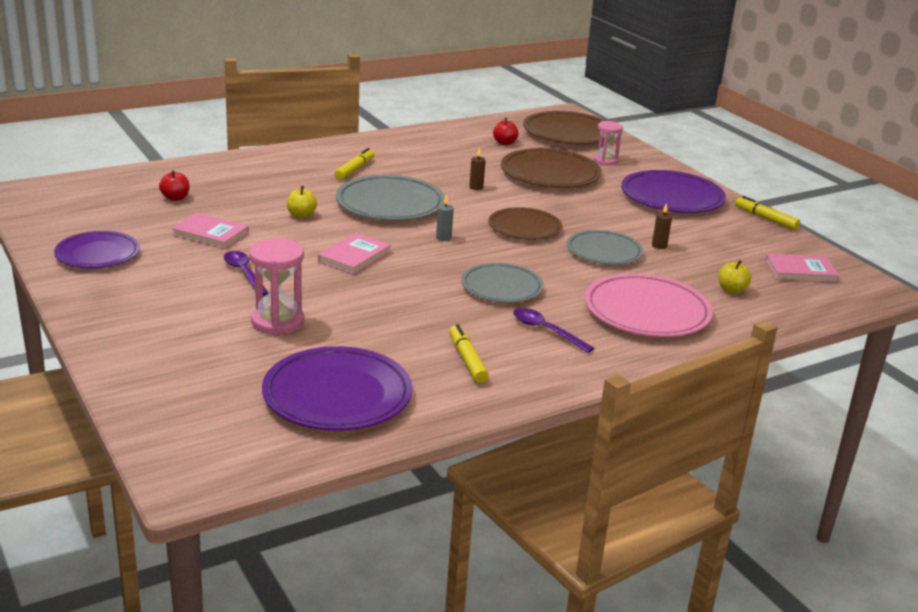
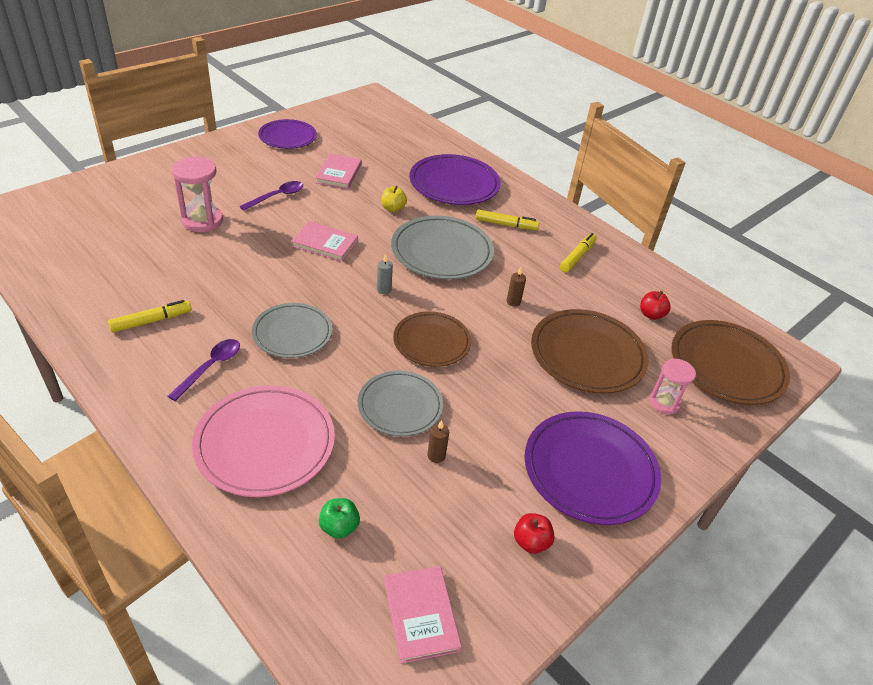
camera: 75 degrees right, 15 degrees up
(175, 198) = (394, 150): red apple -> red apple (531, 542)
(337, 395) = (94, 260): purple plate -> purple plate (454, 184)
(731, 290) = (339, 527): yellow apple -> green apple
(765, 218) = (580, 581): yellow marker -> yellow marker (577, 257)

